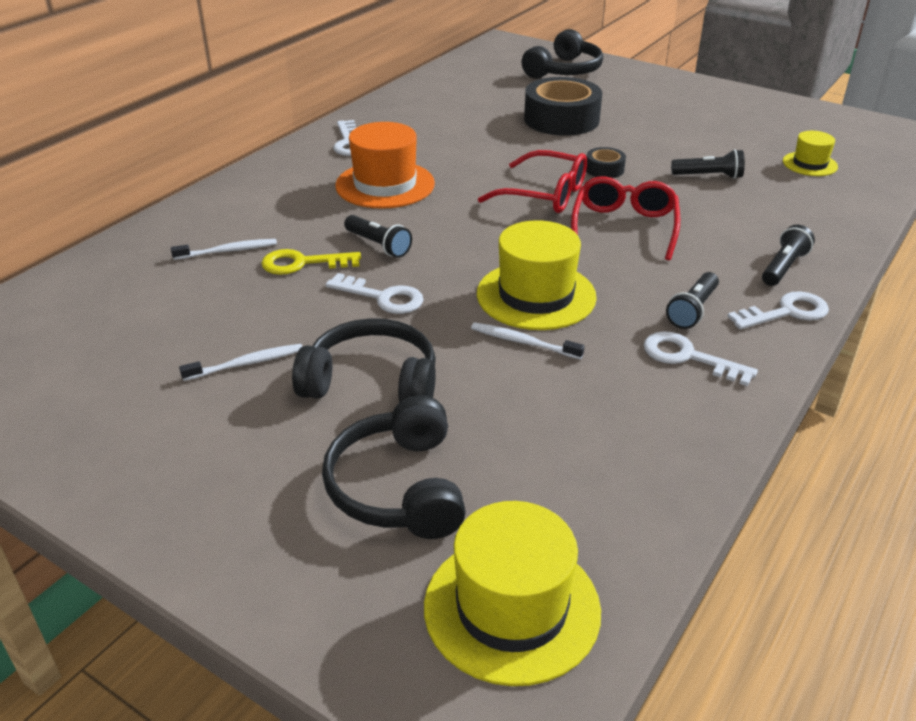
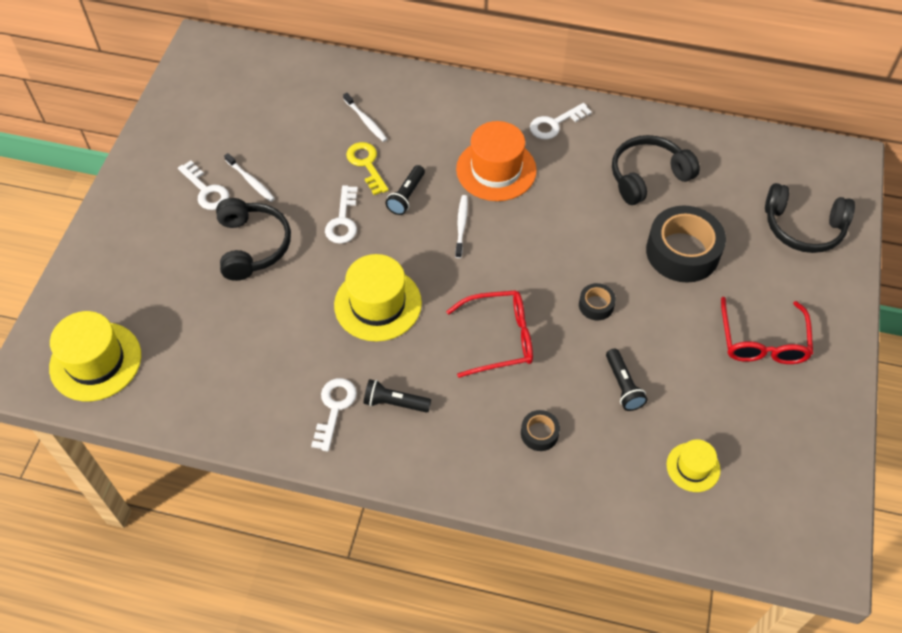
camera: 70 degrees right, 20 degrees up
(399, 487) = (167, 288): black headphones -> black headphones (648, 177)
(523, 342) = (319, 310): white toothbrush -> white toothbrush (461, 225)
(545, 194) = (529, 274): red glasses -> red glasses (762, 342)
(757, 229) = (539, 433): none -> black tape
(783, 267) = (482, 458): black flashlight -> none
(786, 312) = (415, 465): white key -> white key (206, 190)

